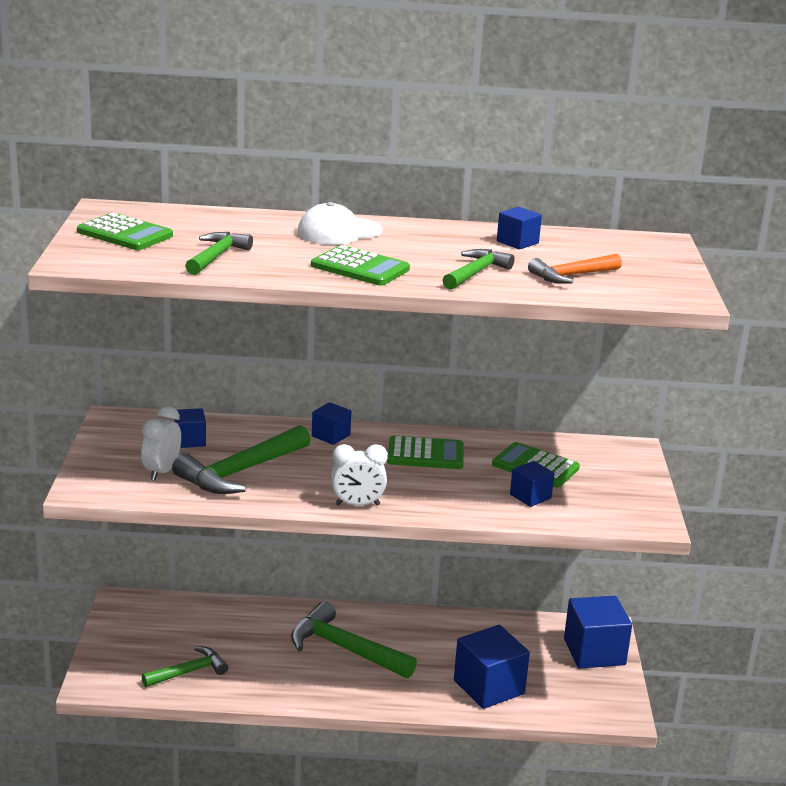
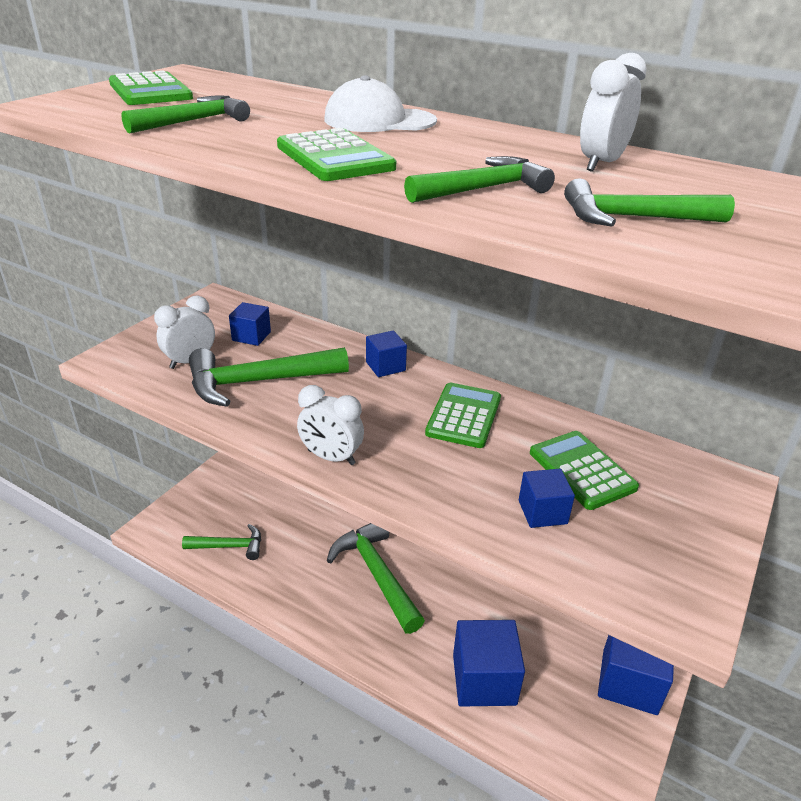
camera: 30 degrees right, 10 degrees up
(425, 454) = (464, 416): green calculator -> green calculator turned 105 degrees counterclockwise
(517, 242) = (601, 164): blue cube -> white clock
(571, 276) = (633, 218): orange hammer -> green hammer

